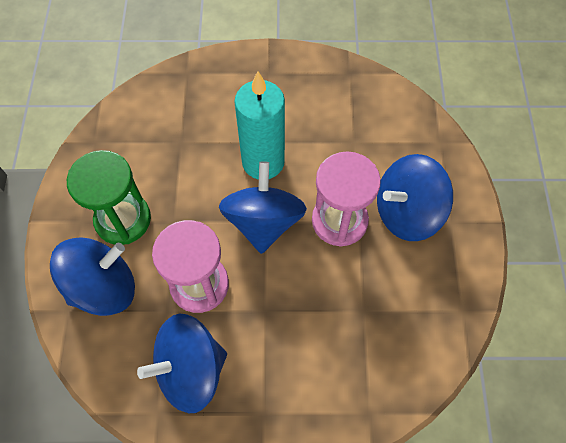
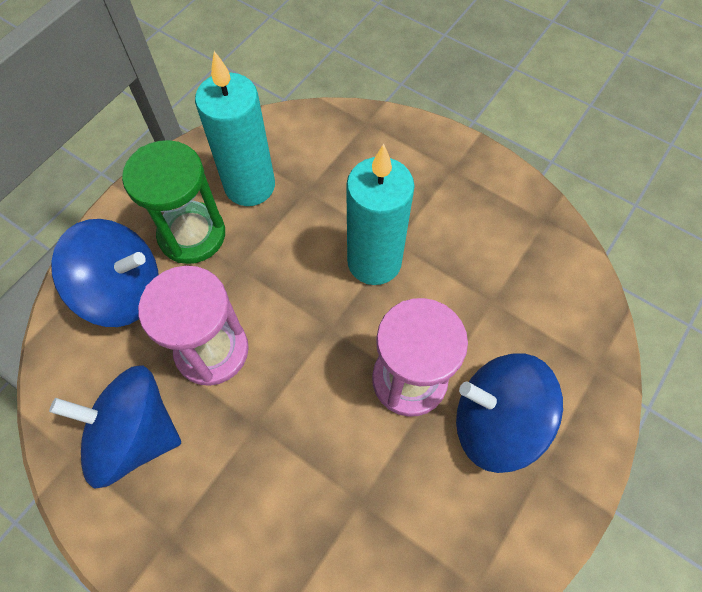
camera: 35 degrees right, 0 degrees up
(138, 162) = (250, 186): none -> turquoise candle
(263, 222) = (326, 327): blue spinning top -> none

